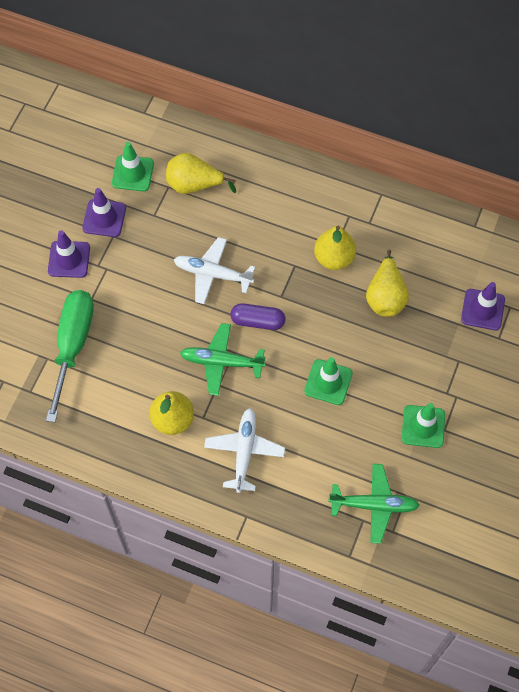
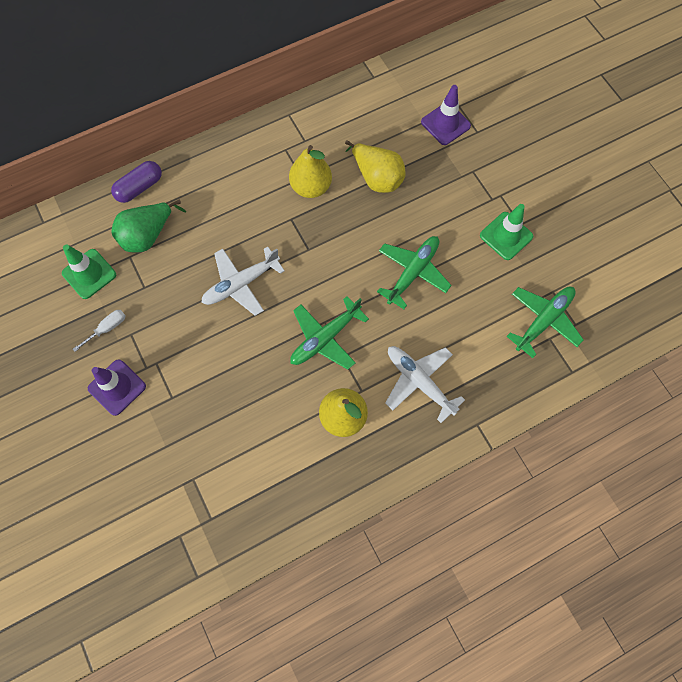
camera: 50 degrees left, 5 degrees up
(73, 345) = (201, 447): green screwdriver -> none
(104, 218) = (107, 328): purple traffic cone -> white screwdriver
(194, 185) = (148, 236): yellow pear -> green pear
(257, 321) = (314, 283): purple capsule -> purple capsule (140, 187)
(328, 382) = (412, 273): green traffic cone -> green plane

